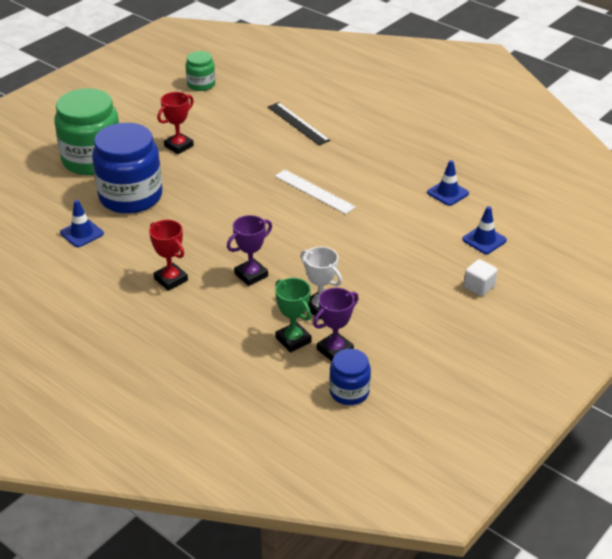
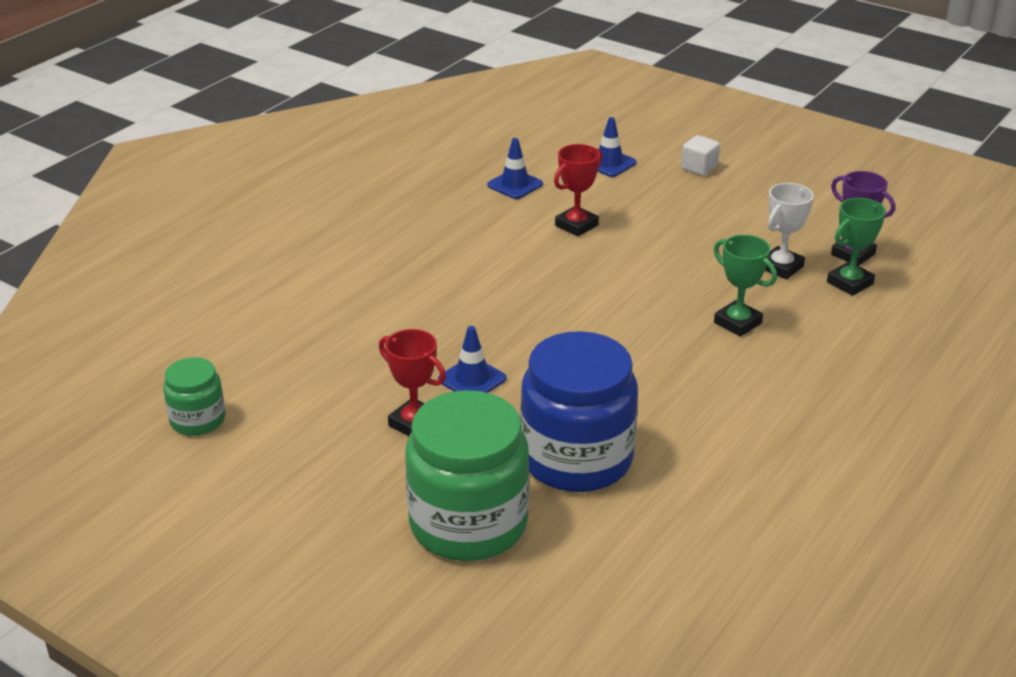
camera: 95 degrees left, 5 degrees down
(82, 233) = (693, 500): blue traffic cone -> blue traffic cone (472, 379)
(171, 279) = (774, 391): red trophy -> red trophy (576, 225)
(251, 275) = (737, 323): purple trophy -> green trophy
(298, 123) = (341, 306): black ruler -> none
(314, 191) = (529, 283): white ruler -> none
(349, 392) = (915, 243): blue jar -> none

